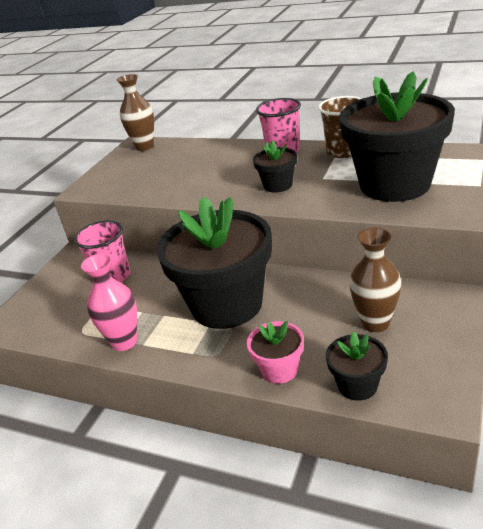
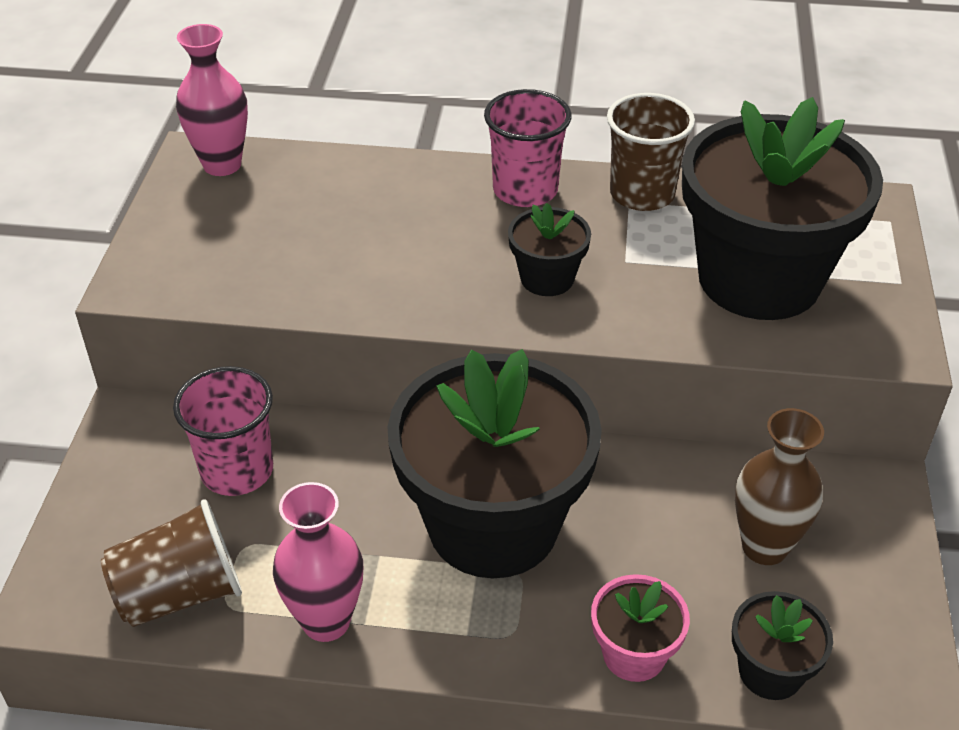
camera: 20 degrees left, 10 degrees up
(62, 325) = (180, 593): none -> brown cup
(145, 147) = (222, 165): brown vase -> pink vase

